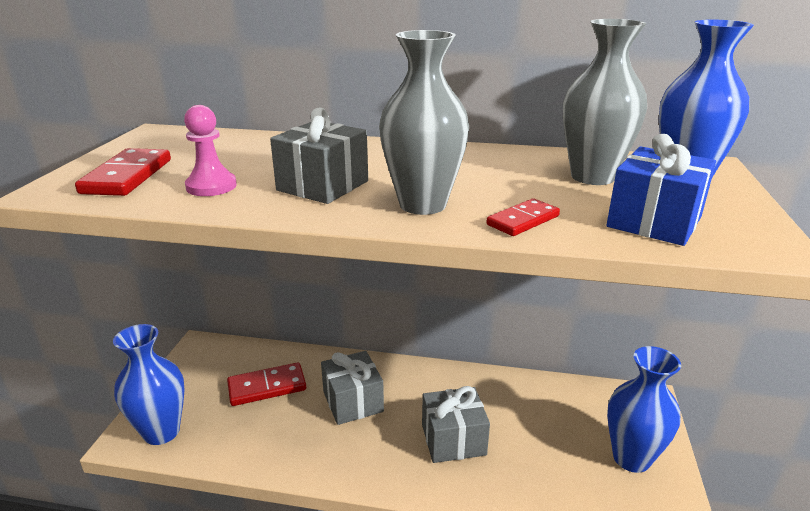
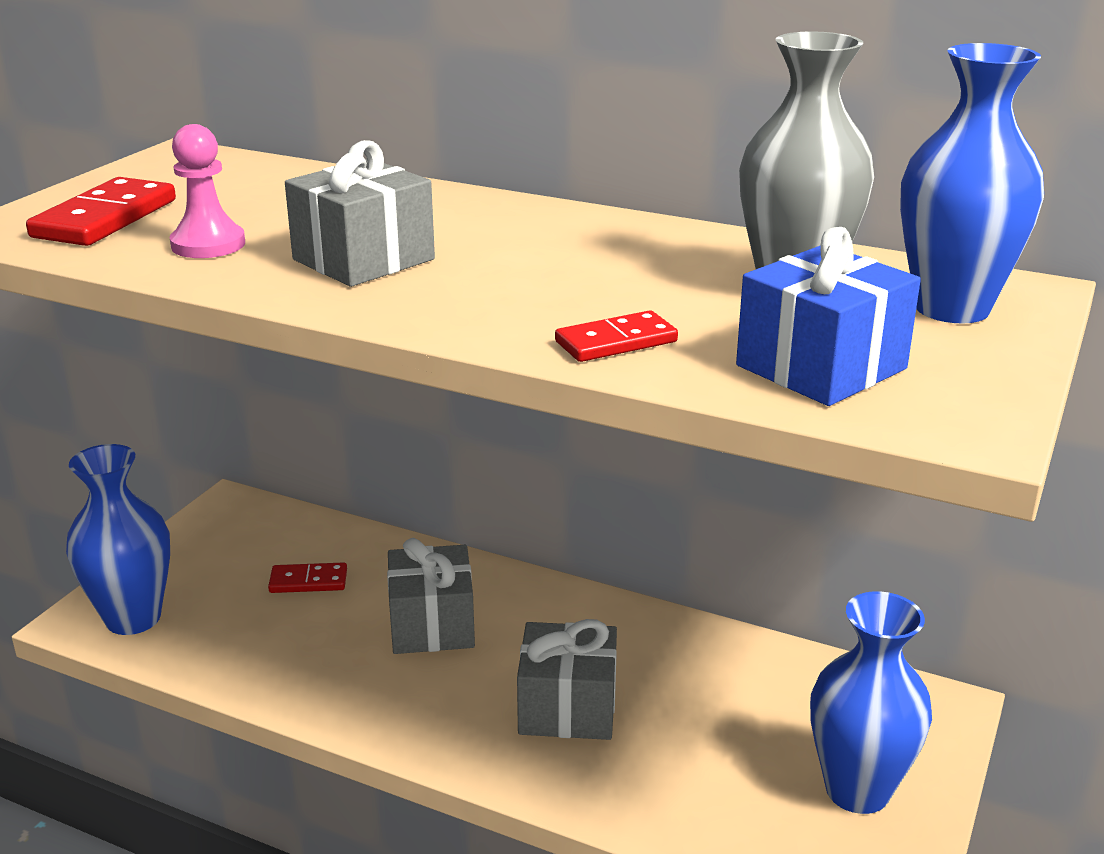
camera: 15 degrees right, 0 degrees up
(267, 387) = (308, 581): red domino -> red domino, size x0.62
(422, 204) = (486, 302): grey vase -> none

